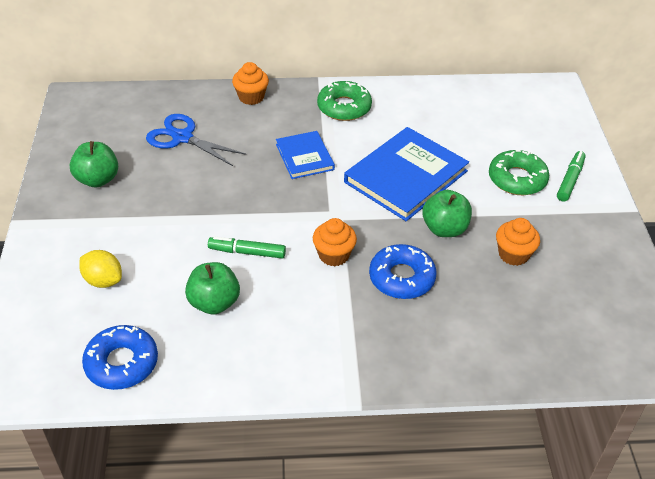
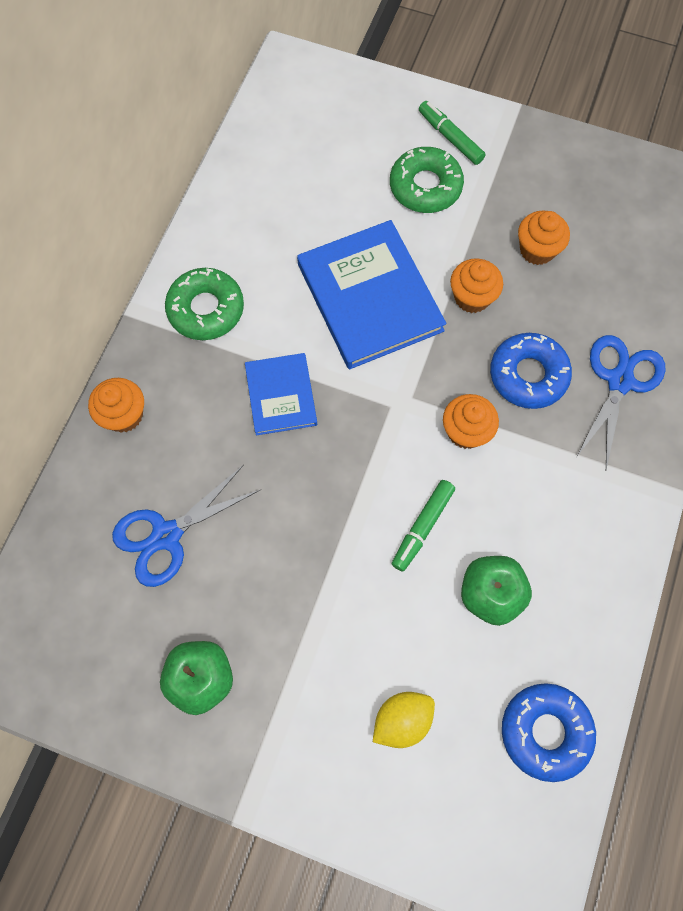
camera: 65 degrees left, 25 degrees up
(304, 157) = (281, 395): blue book -> blue book turned 75 degrees clockwise
(434, 335) = (619, 381): none -> blue scissors
(444, 229) = (472, 297): green apple -> orange cupcake

